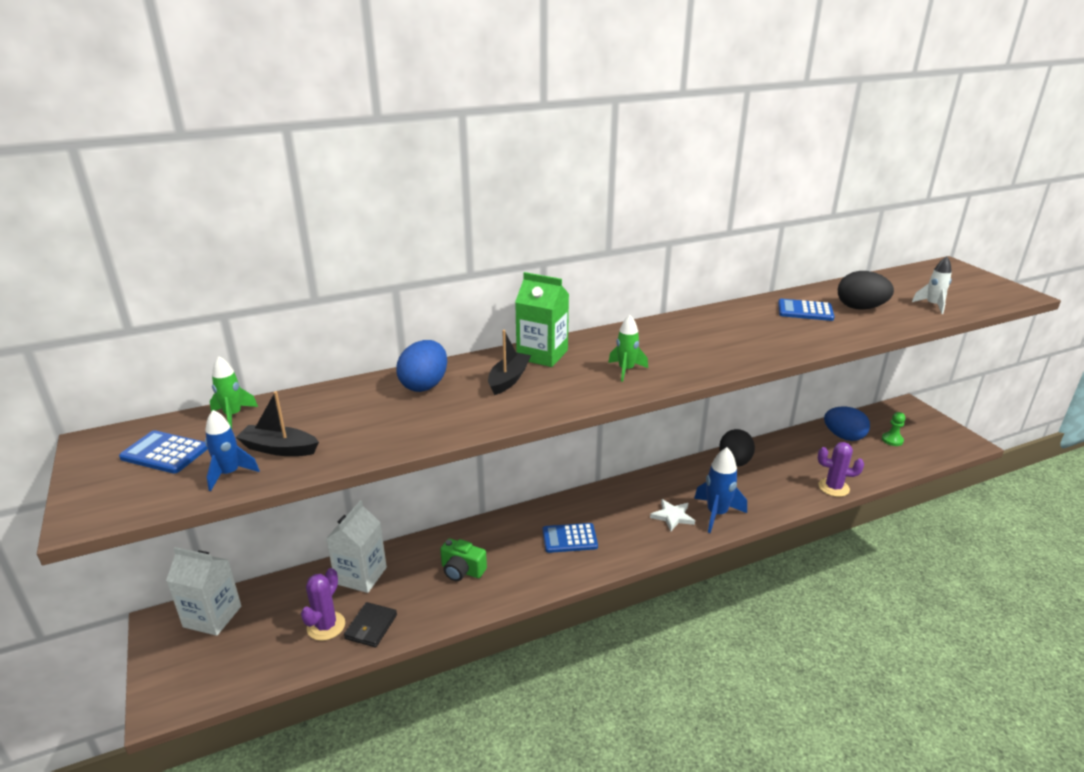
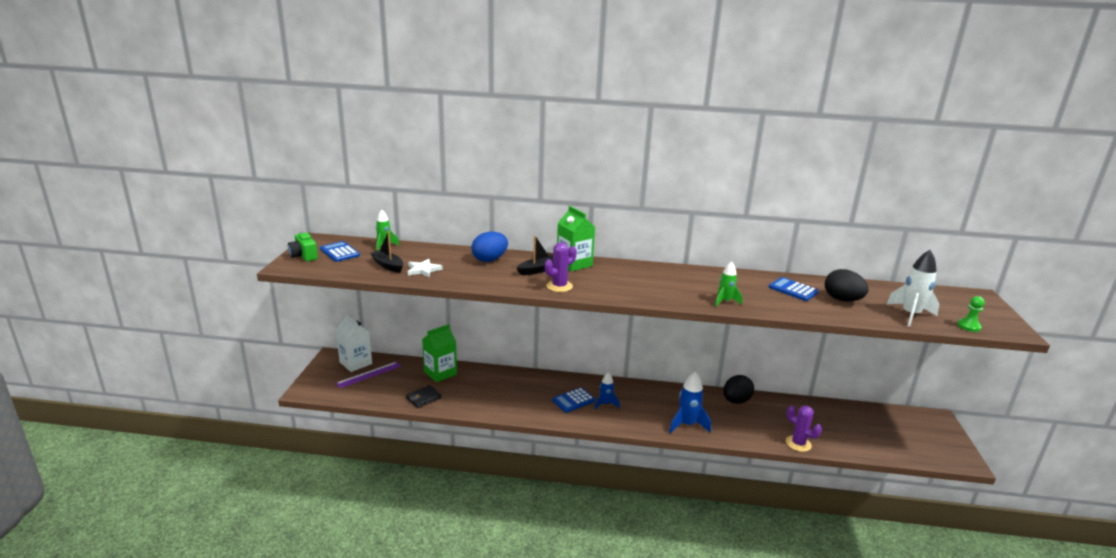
camera: 30 degrees right, 5 degrees down
(229, 474) = (356, 269): blue rocket -> blue rocket (605, 404)
(251, 627) = (369, 374): none -> purple ruler
(326, 626) = (402, 389): purple cactus -> purple cactus (559, 286)
(361, 575) = (440, 373): white carton -> green carton
(462, 570) = (495, 391): green camera -> green camera (304, 256)
(569, 538) = (573, 400): blue calculator -> blue calculator turned 60 degrees counterclockwise
(626, 370) = (613, 285): green rocket -> green rocket (725, 301)
(672, 516) = (654, 414): white star -> white star (423, 270)
(843, 436) = (848, 417): blue egg -> none
(892, 440) = (890, 434): green pawn -> green pawn (968, 326)
(932, 305) = (910, 315): white rocket -> white rocket, size x1.59

